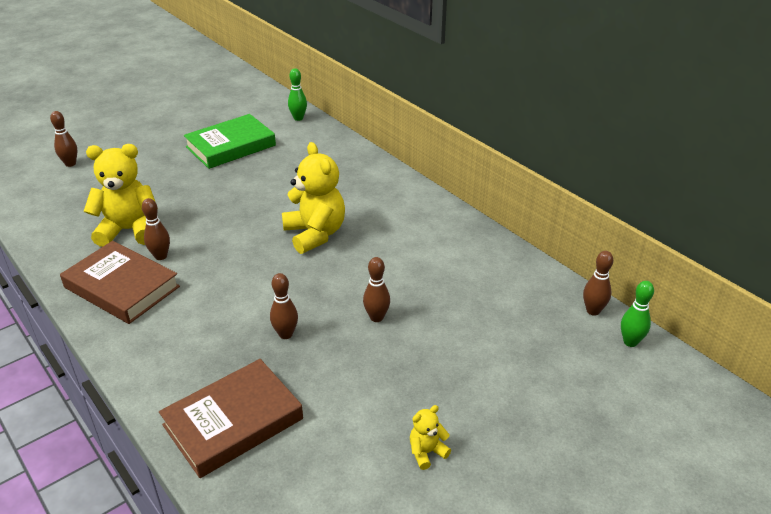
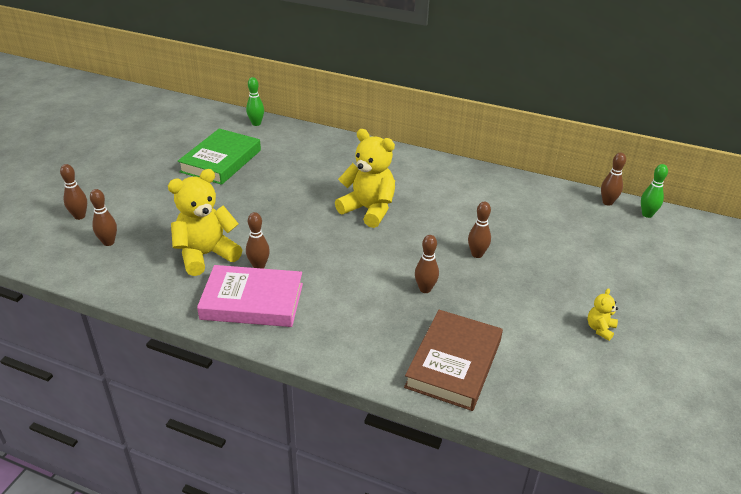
camera: 30 degrees left, 0 degrees up
(68, 193) = (108, 242): none -> brown bowling pin
(122, 287) = (252, 301): brown book -> pink book

